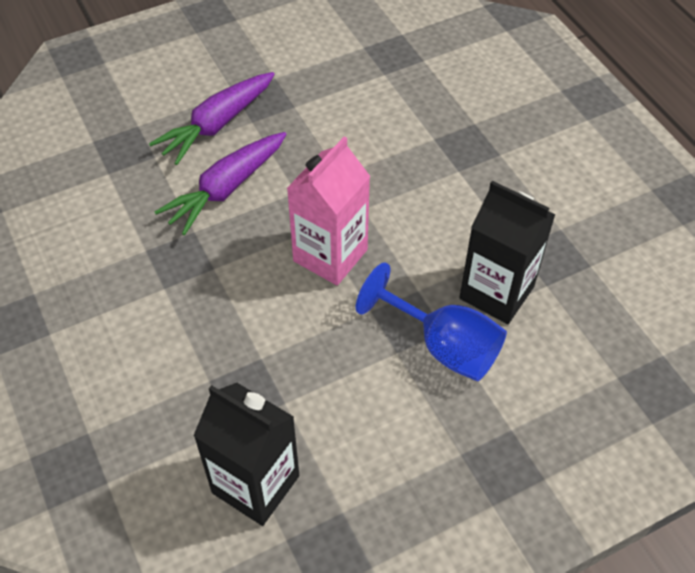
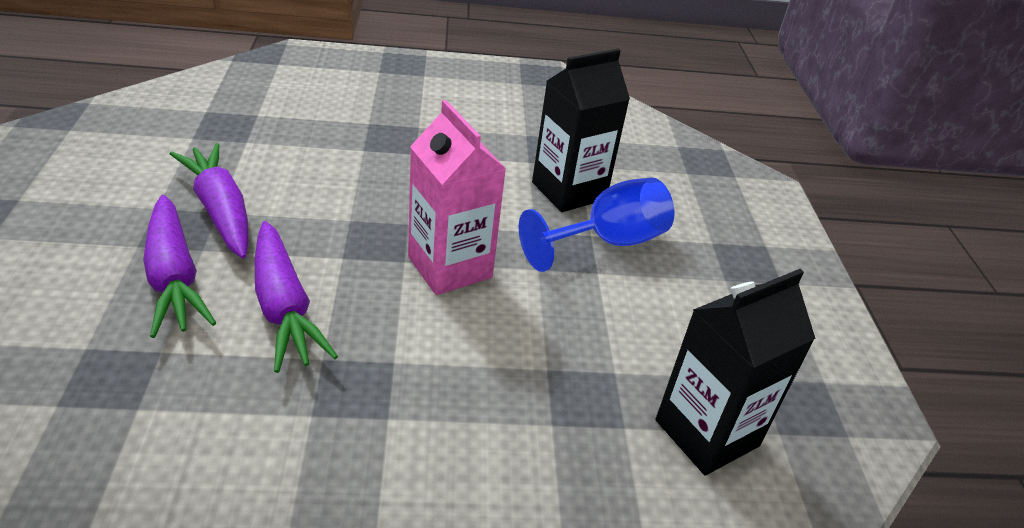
camera: 70 degrees left, 15 degrees down
(296, 106) = (220, 210): none -> purple carrot

